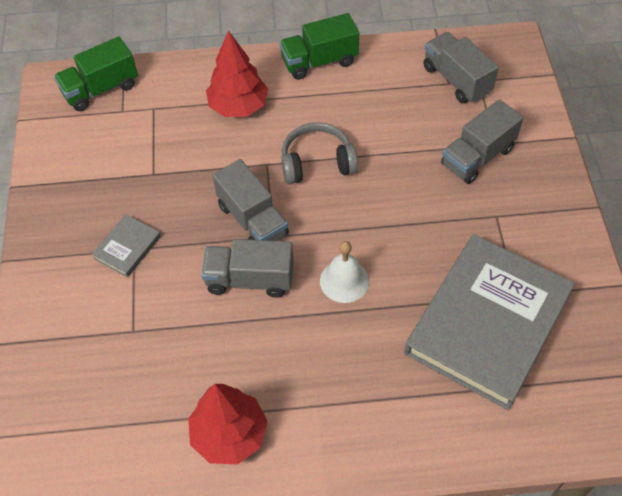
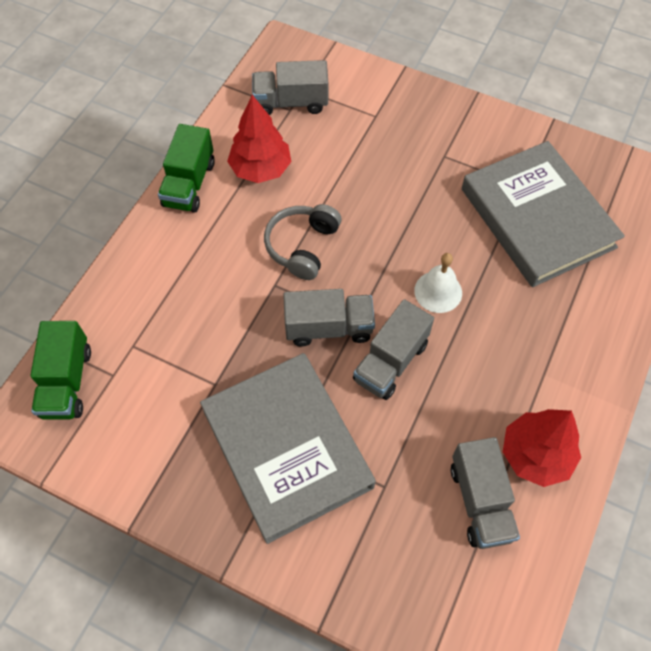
camera: 60 degrees left, 5 degrees up
(127, 247) = (287, 448): grey book -> grey book, size x2.48
(238, 106) = (190, 273): red tree -> red tree (261, 169)
(477, 157) = (379, 134): grey truck -> grey truck (480, 501)

